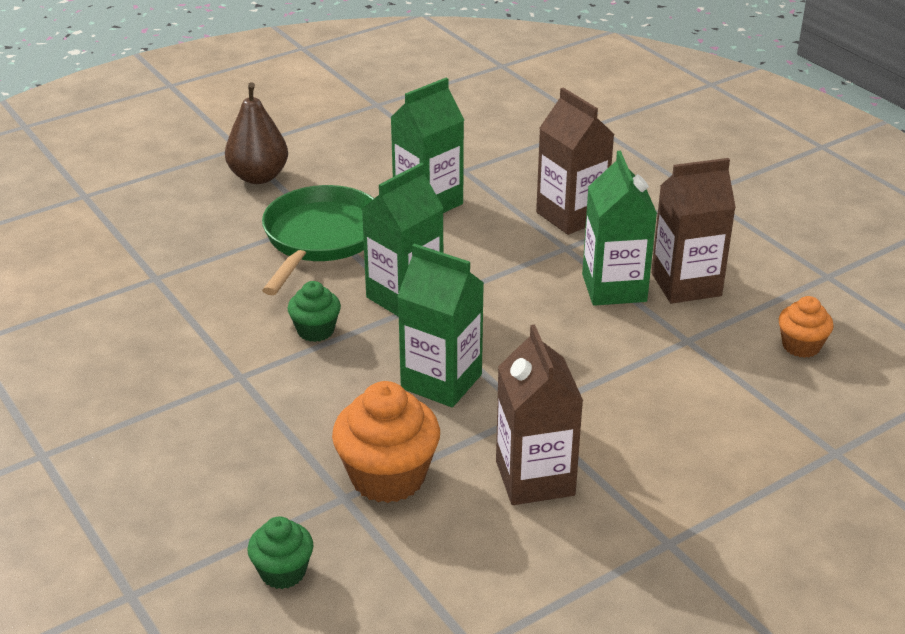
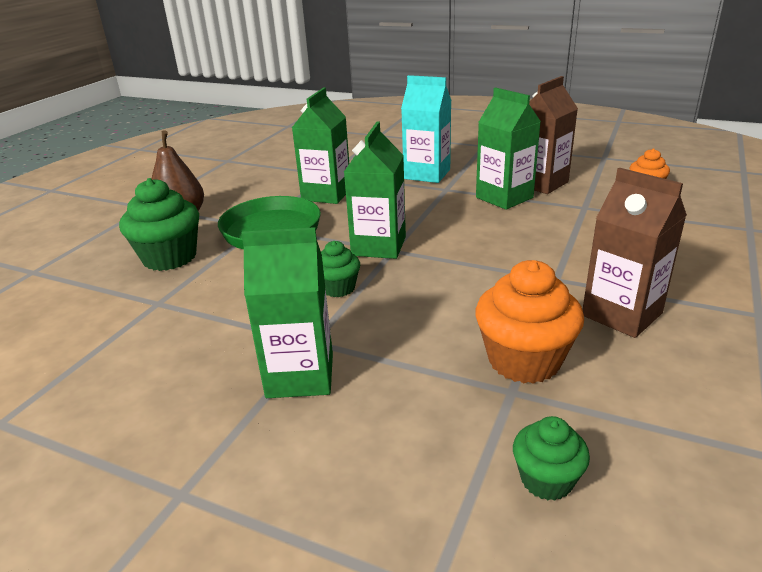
camera: 30 degrees left, 5 degrees down
(205, 228) = (169, 257): none -> green cupcake
(441, 381) = (473, 283): green carton -> green carton (300, 375)
(571, 215) = (427, 174): brown carton -> turquoise carton

